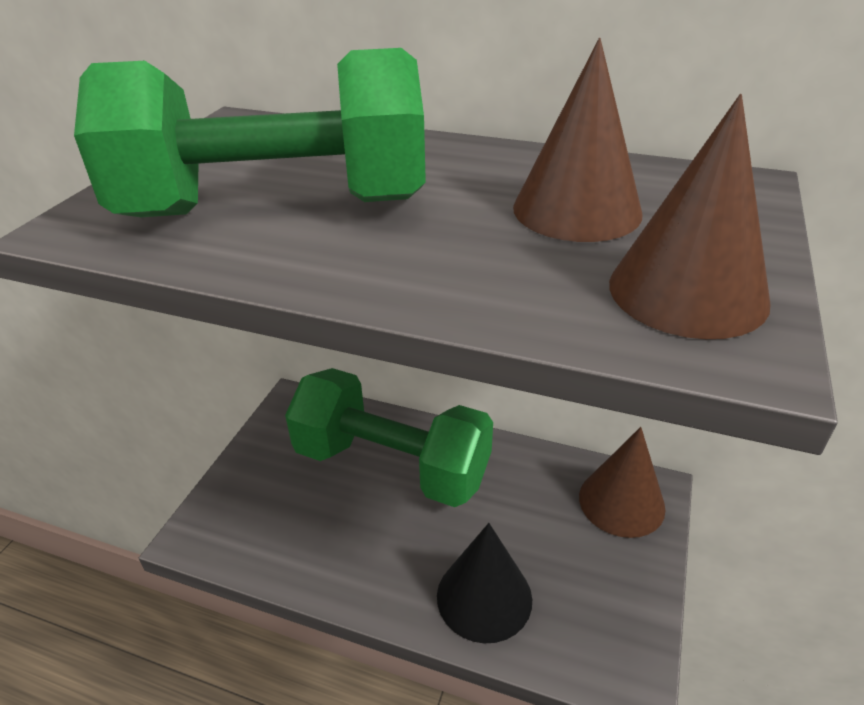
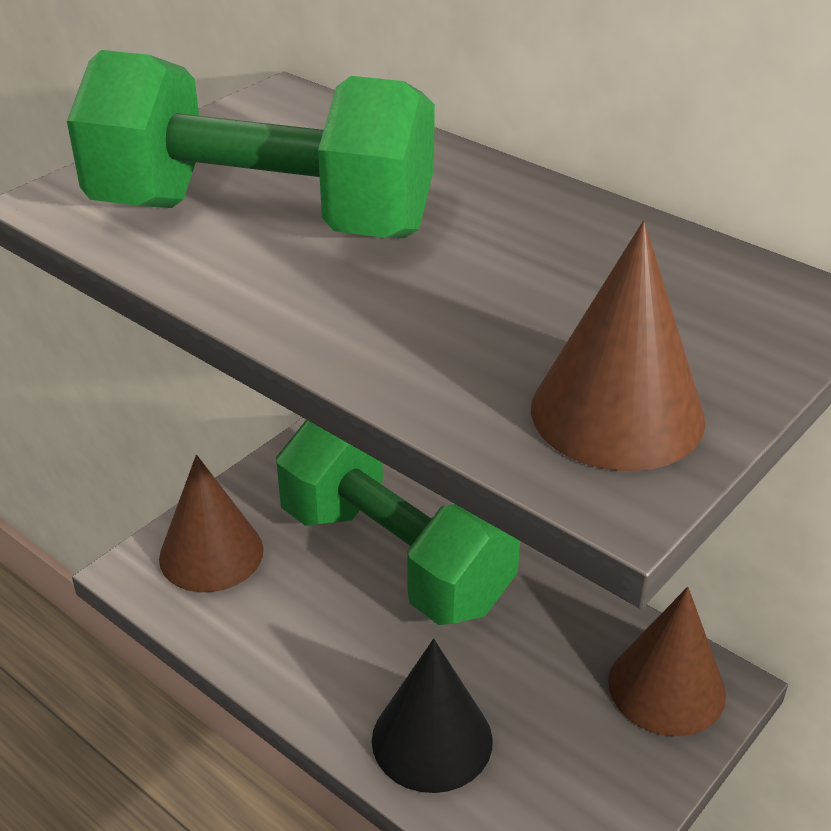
camera: 20 degrees right, 0 degrees up
(577, 210) = (580, 292): brown cone -> brown cone (211, 553)

